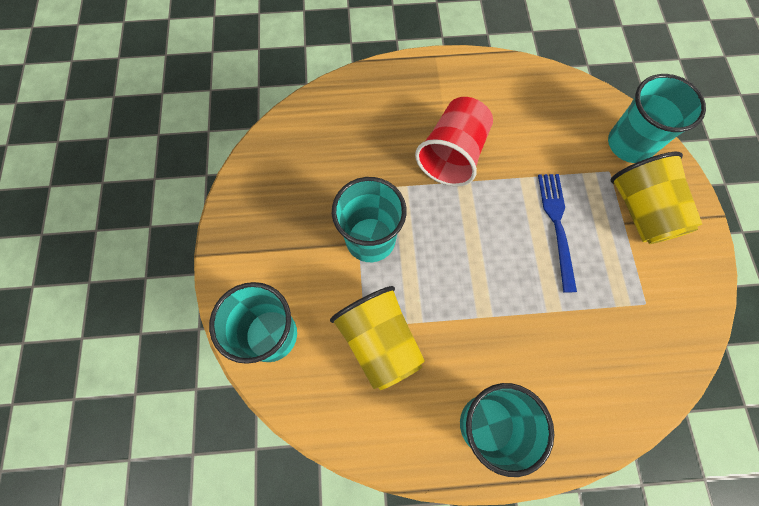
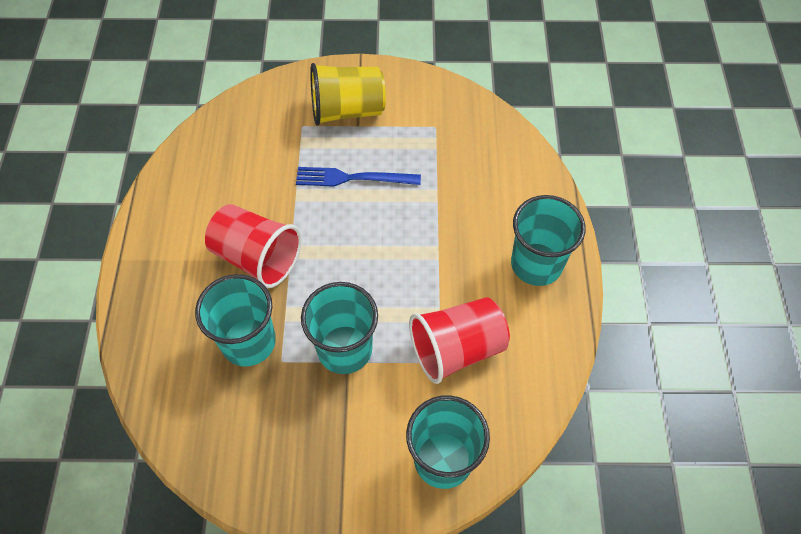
camera: 85 degrees left, 10 degrees down
(379, 342) = (457, 349): yellow cup -> red cup
(630, 144) = (276, 104): turquoise cup -> turquoise cup (248, 342)

